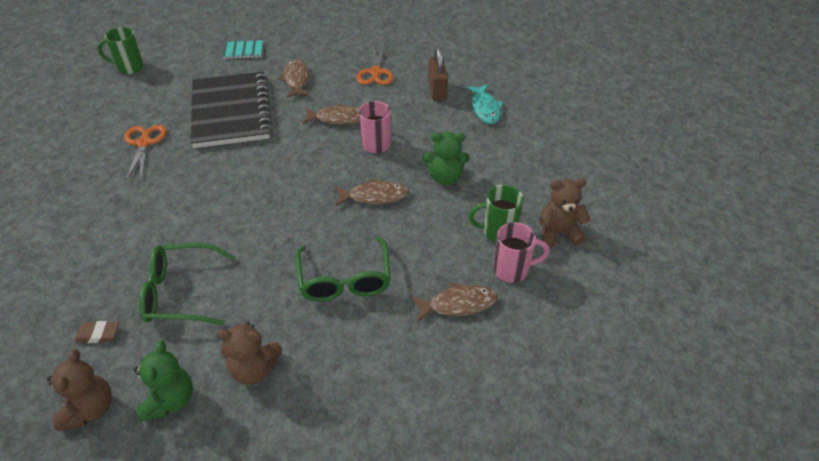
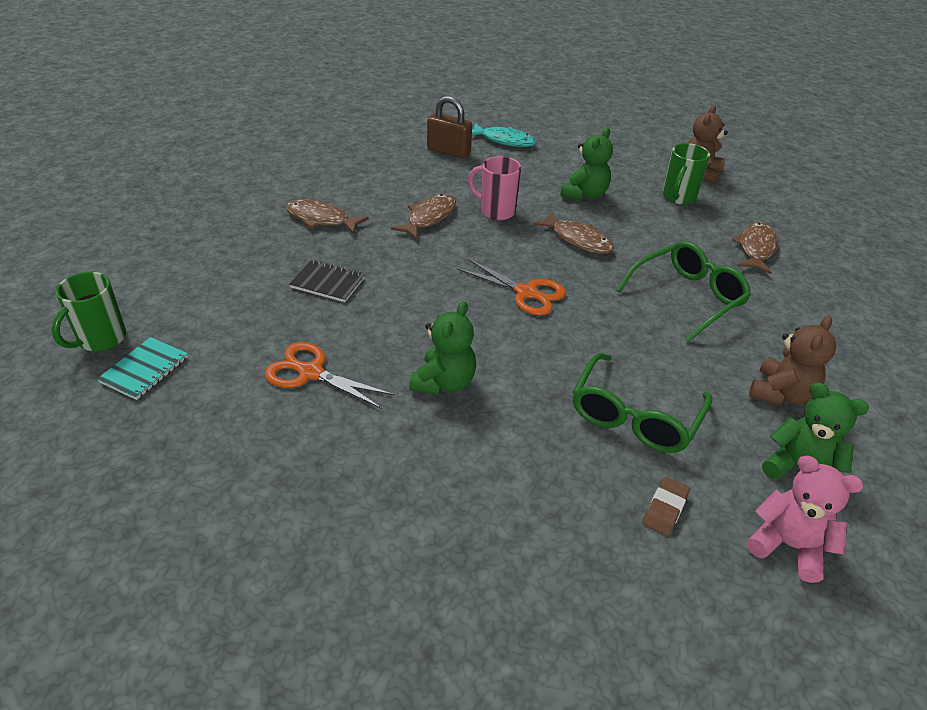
camera: 60 degrees left, 5 degrees down
(90, 409) = (788, 545): brown teddy bear -> pink teddy bear
(165, 195) = (444, 382): none -> green teddy bear
(231, 112) = (327, 283): black notebook -> black notebook, size x0.41
(243, 51) = (206, 235): turquoise notebook -> turquoise notebook (145, 370)
(345, 280) = (687, 297): green glasses -> green glasses turned 60 degrees counterclockwise
(374, 196) = (578, 240): brown fish -> brown fish turned 105 degrees clockwise
(375, 72) = (373, 170): orange scissors -> orange scissors (526, 293)
(512, 270) = (730, 209): pink mug -> none

